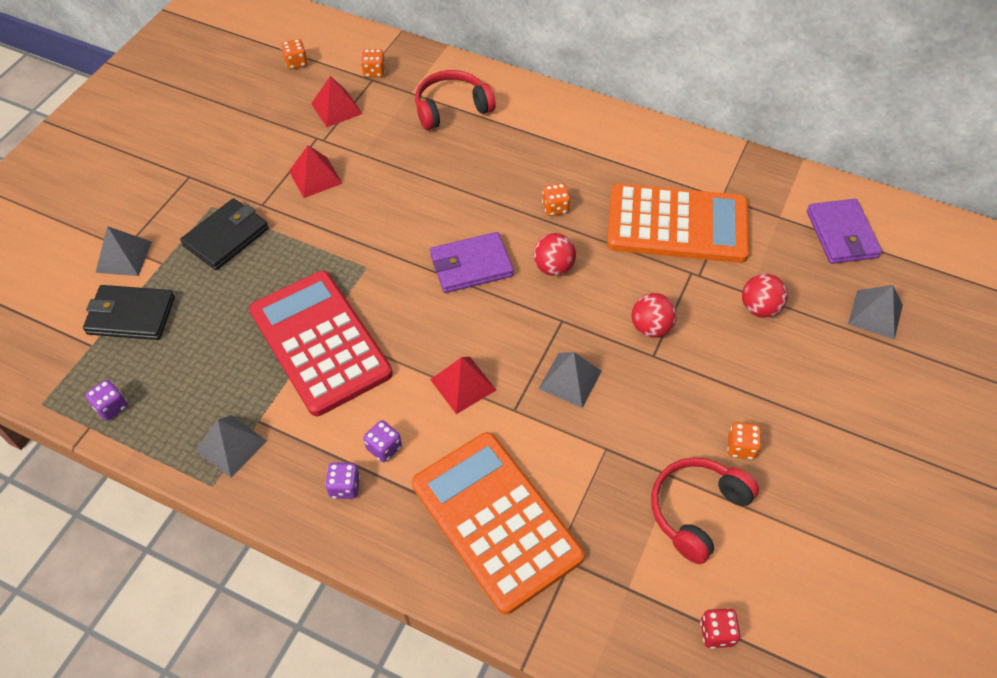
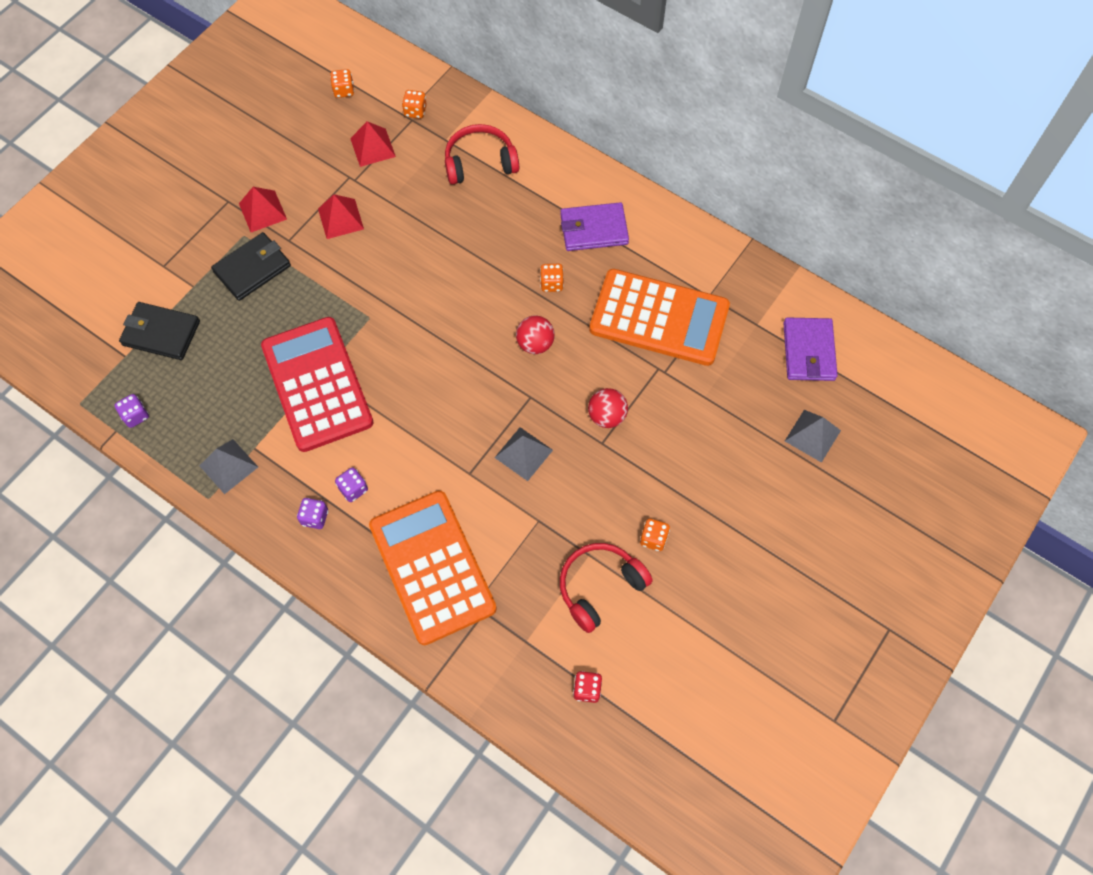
camera: 10 degrees right, 10 degrees up
(123, 257) = (161, 275): grey pyramid -> none
(463, 385) = (431, 443): red pyramid -> red pyramid (262, 211)
(471, 265) = (462, 330): purple wallet -> purple wallet (593, 229)
(759, 308) = (709, 413): red ball -> none

